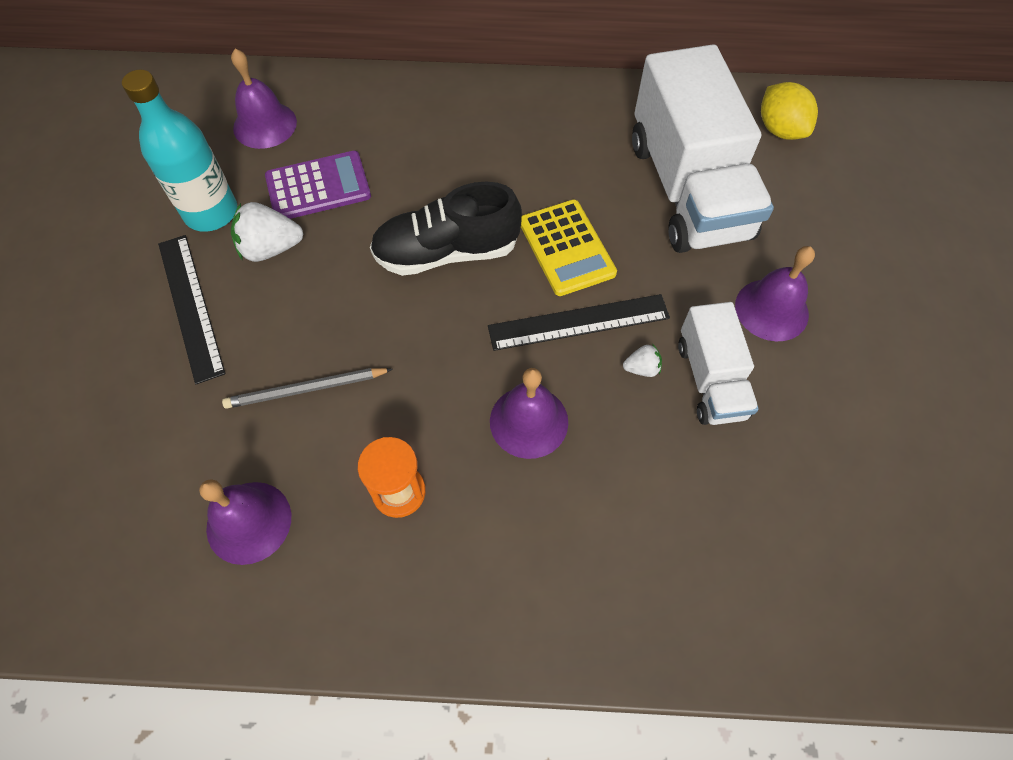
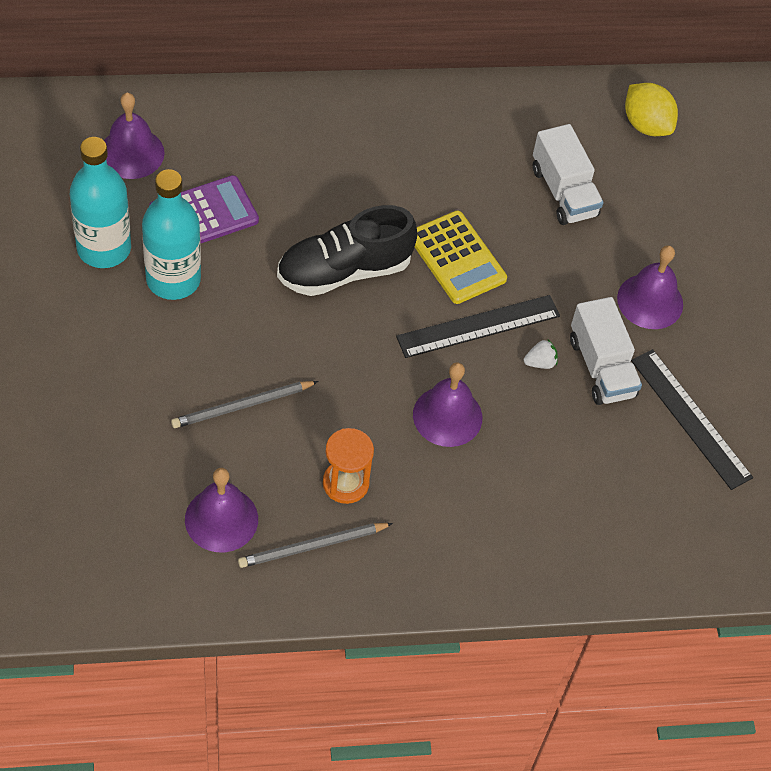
camera: 15 degrees left, 5 degrees down
(190, 306) = (111, 340): black ruler -> black ruler (690, 418)
(270, 248) = (173, 279): white strawberry -> turquoise bottle
(344, 568) = (312, 546): none -> grey pencil
(688, 189) = (563, 192): white truck -> white truck, size x0.53

